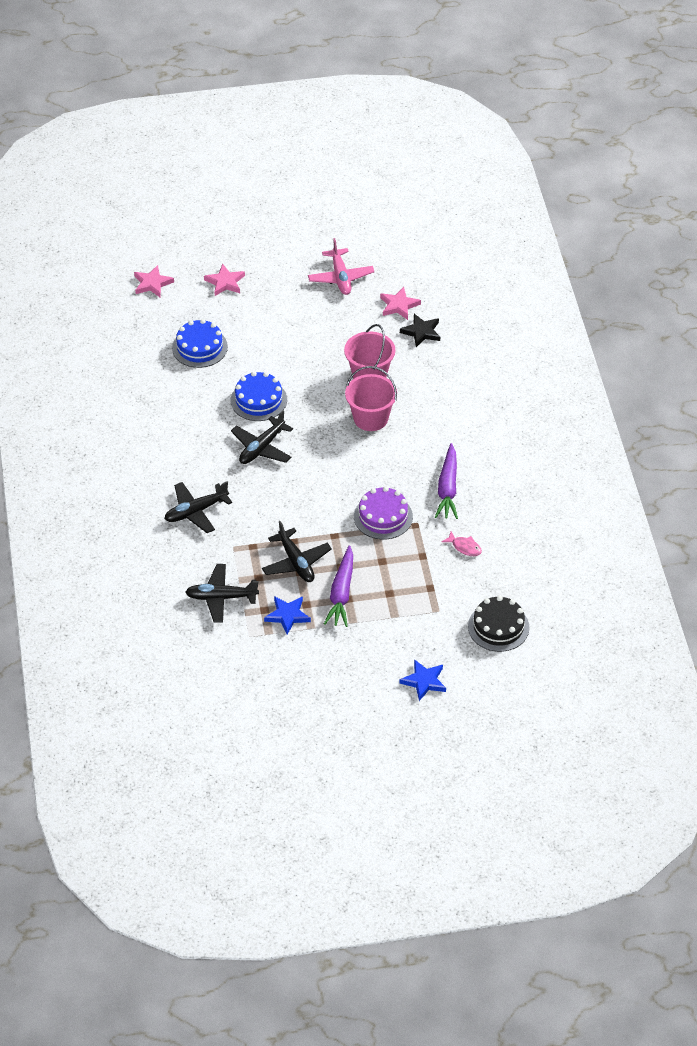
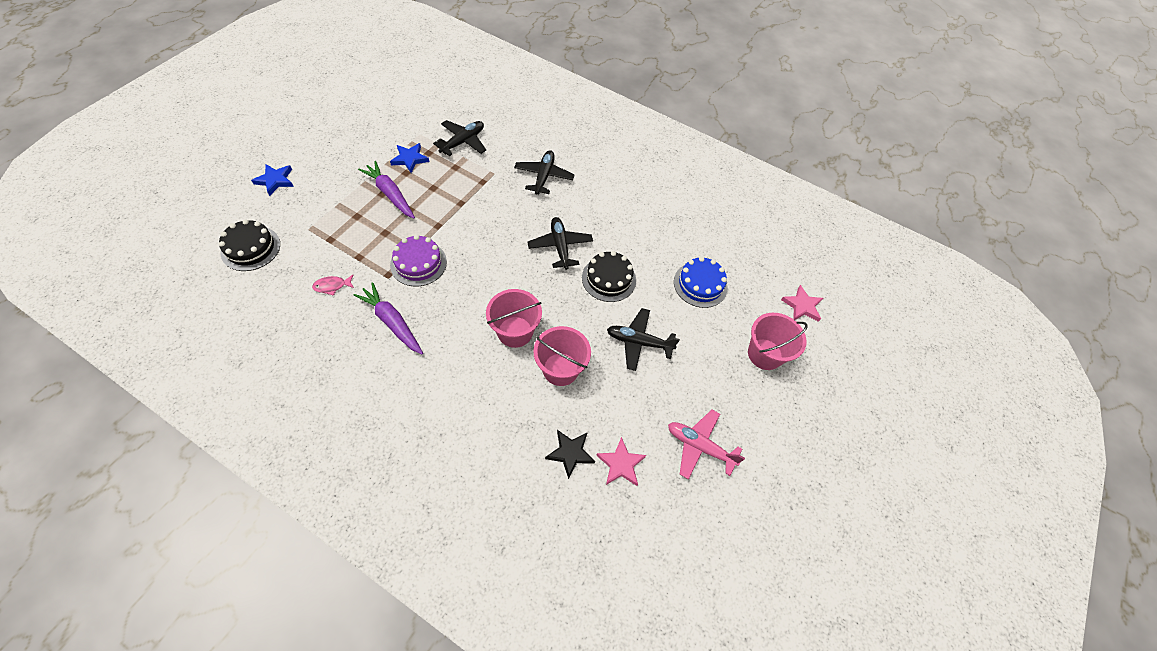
camera: 125 degrees right, 10 degrees up
(225, 282) = (764, 354): pink star -> pink bucket
(258, 400) = (609, 279): blue cake -> black cake
(296, 562) = (442, 191): black plane -> black plane (639, 342)

